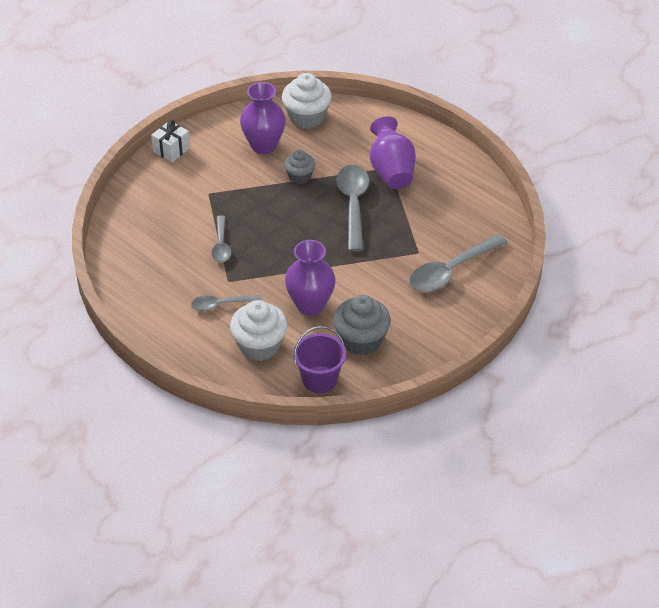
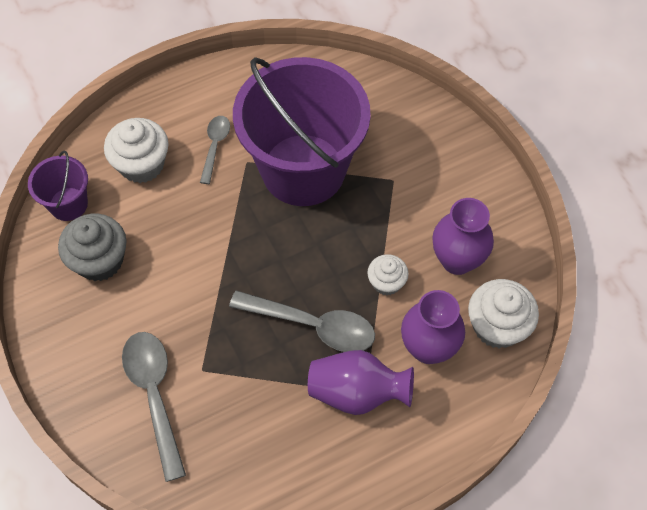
camera: 110 degrees right, 15 degrees up
(171, 150) = (481, 162): white gift -> none
(221, 245) = (303, 170): grey spoon -> purple bucket
(300, 176) = (386, 282): grey cupcake -> white cupcake
(310, 305) = (174, 228): purple vase -> purple vase (428, 348)

